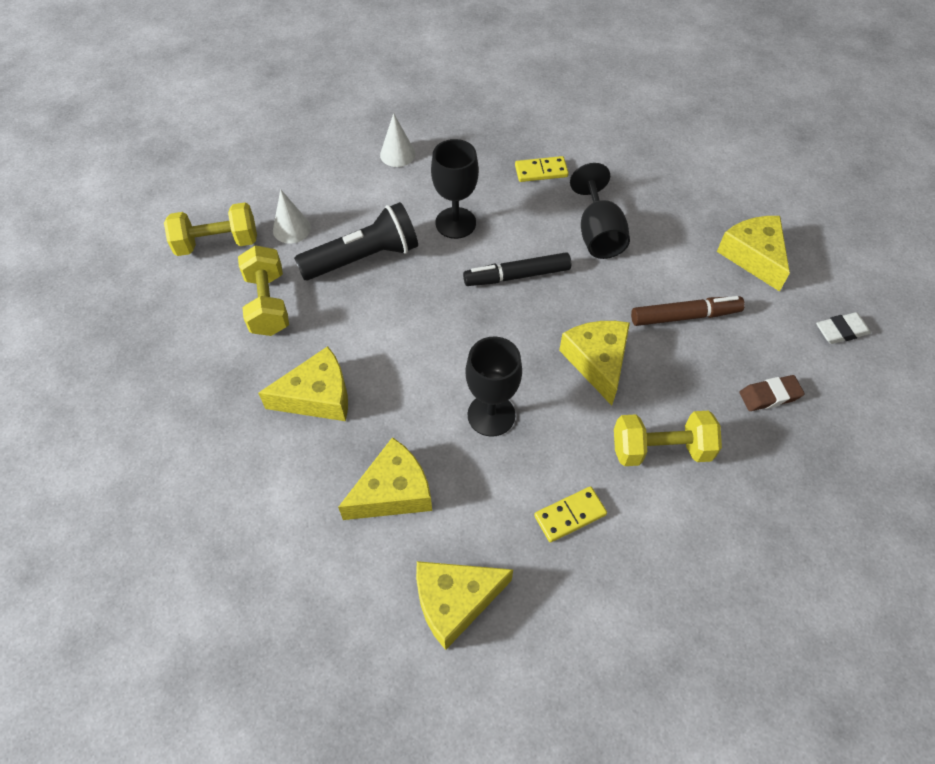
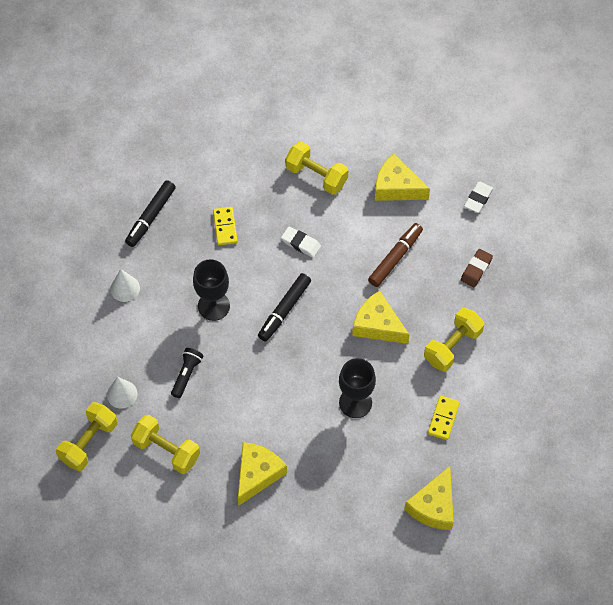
camera: 45 degrees left, 5 degrees up
(363, 257) = (186, 374): black flashlight -> black flashlight, size x0.54
(393, 491) = (351, 485): yellow cheese -> none
(485, 120) = (151, 217): none -> black marker
(541, 171) = (225, 227): yellow domino -> yellow domino turned 45 degrees counterclockwise
(598, 234) = (301, 243): black goblet -> white eraser
(677, 191) = (316, 176): none -> yellow dumbbell

